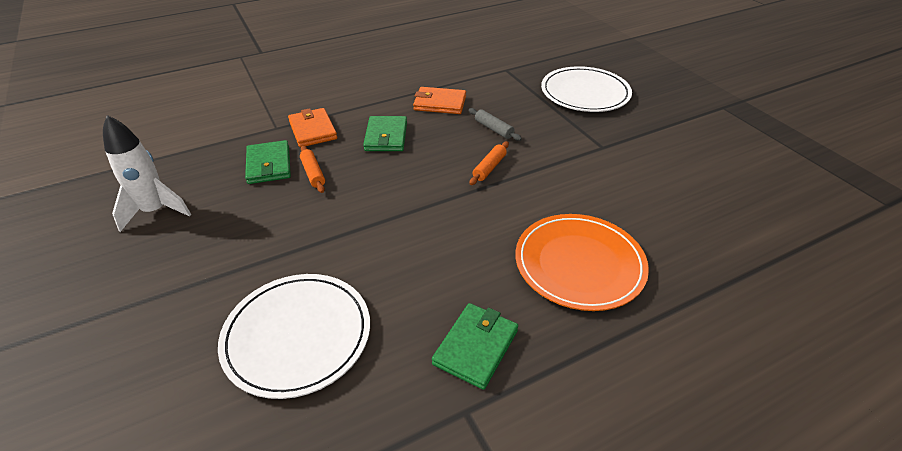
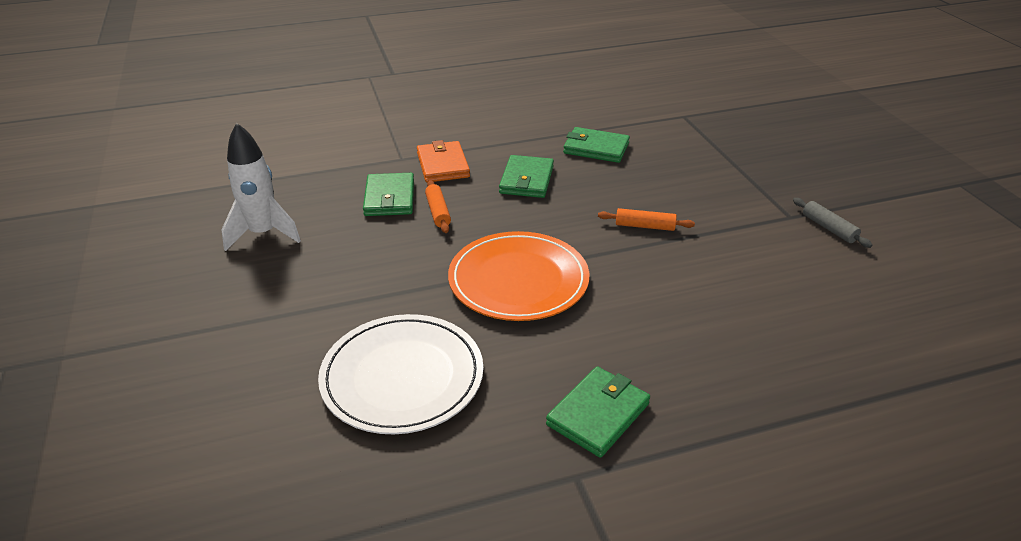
camera: 10 degrees right, 5 degrees down
(440, 103) = (596, 148): orange wallet -> green wallet
(489, 167) = (644, 226): orange rolling pin -> orange rolling pin turned 60 degrees clockwise
(493, 129) = (657, 183): grey rolling pin -> grey rolling pin (828, 228)
(579, 264) = (736, 343): orange plate -> orange plate (518, 280)
(585, 93) = (779, 152): white plate -> none

